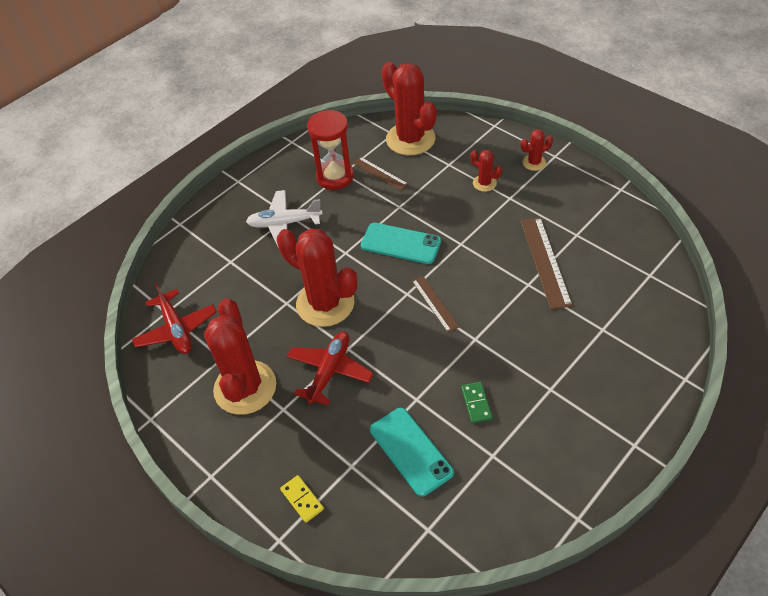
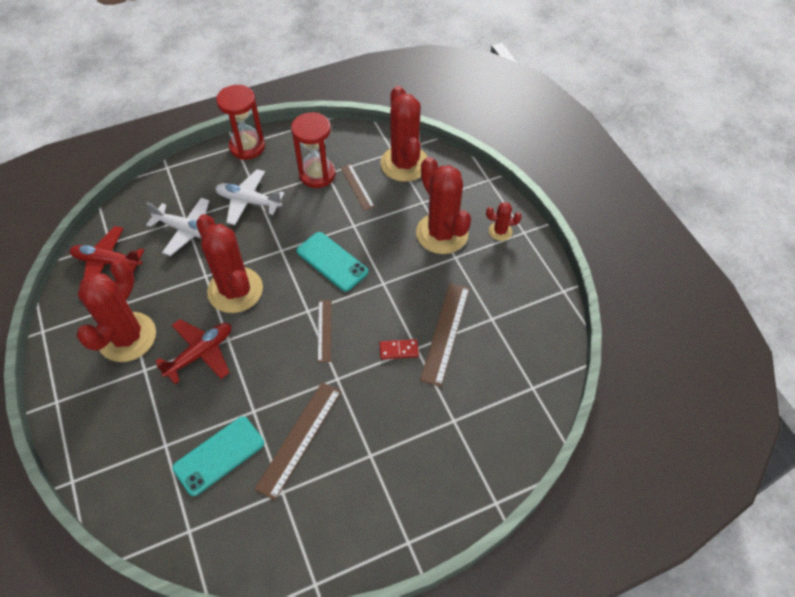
camera: 20 degrees right, 5 degrees up
(176, 329) = (107, 262): red plane -> red plane turned 105 degrees clockwise
(239, 271) = (186, 230): none -> white plane
(249, 177) = (247, 147): none -> red hourglass
(302, 499) = (110, 455): yellow domino -> none
(410, 451) = (219, 455): turquoise phone -> turquoise phone turned 60 degrees clockwise
(476, 403) = (299, 438): green domino -> brown ruler
(484, 183) = (442, 233): red cactus -> red cactus, size x2.20
(514, 292) = (399, 350): none -> red domino

